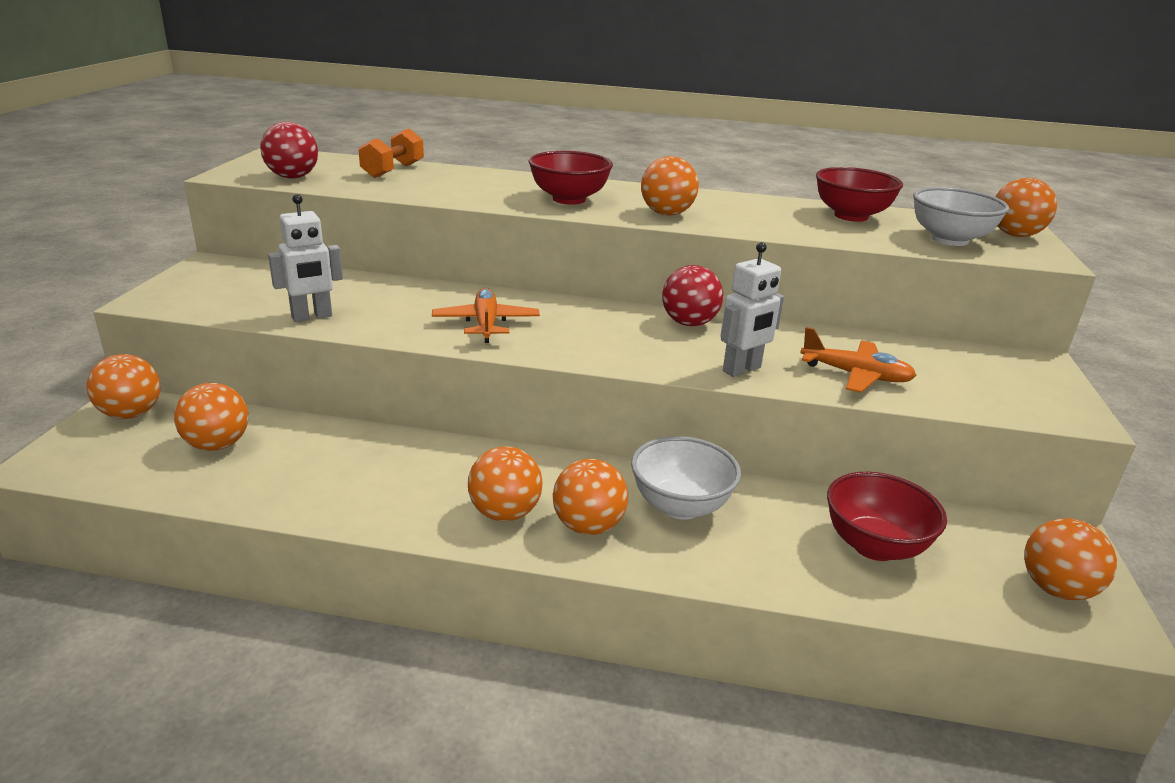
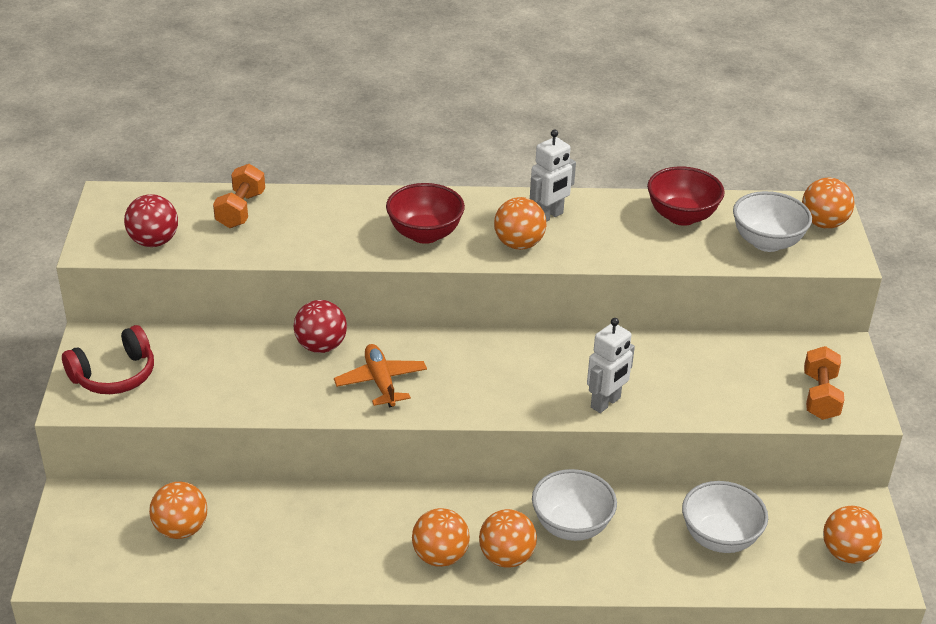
camera: 10 degrees left, 10 degrees up
(131, 414) = (87, 509): orange ball -> none
(209, 287) = (114, 375): none -> red headphones
(312, 317) = (228, 399): white robot -> white robot (548, 216)
(689, 323) = (552, 350): red ball -> red ball (321, 346)
(856, 375) = (696, 393): orange plane -> none
(874, 546) = (720, 538): red bowl -> white bowl
(1016, 396) = (820, 396): none -> orange dumbbell

